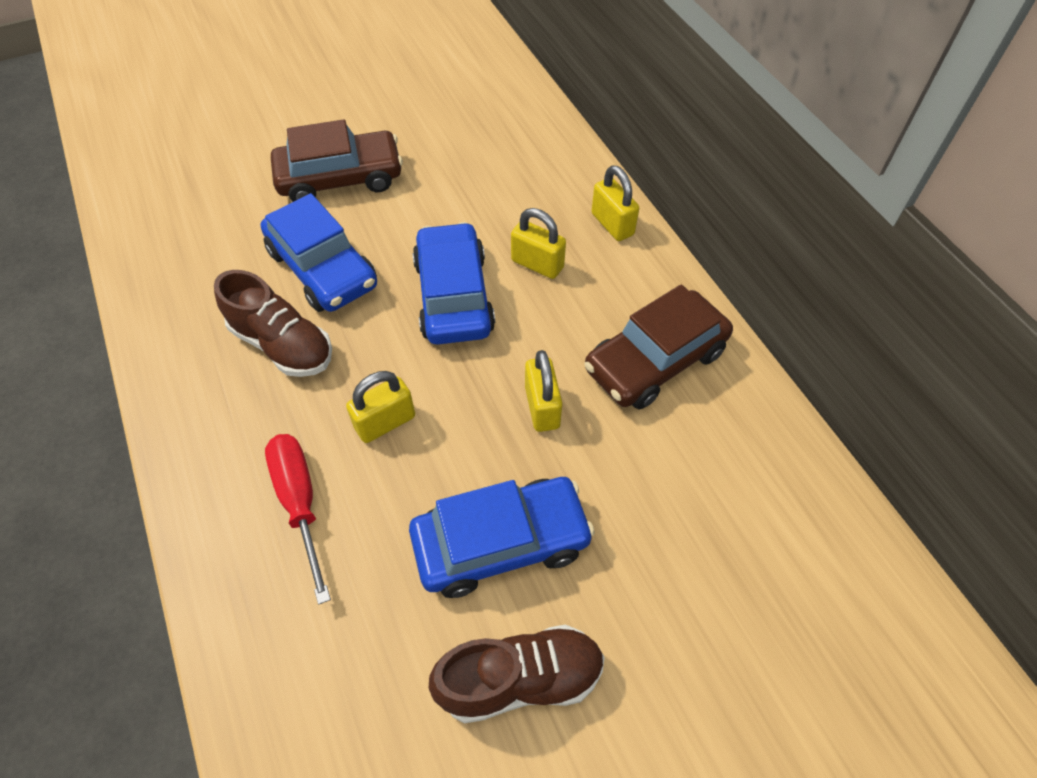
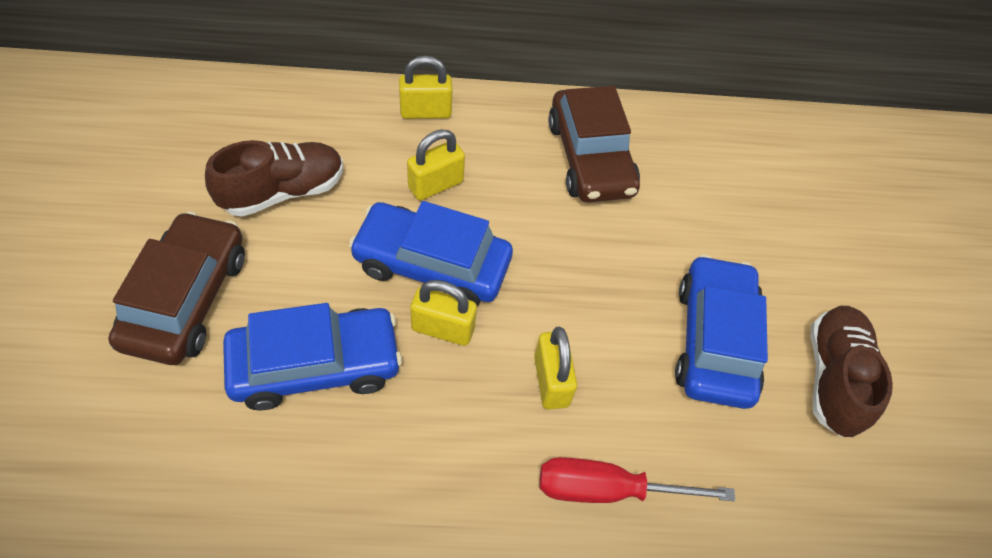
camera: 70 degrees left, 0 degrees up
(283, 345) = (400, 442): brown shoe -> brown shoe (283, 192)
(542, 407) = (596, 254): yellow padlock -> yellow padlock (443, 329)

